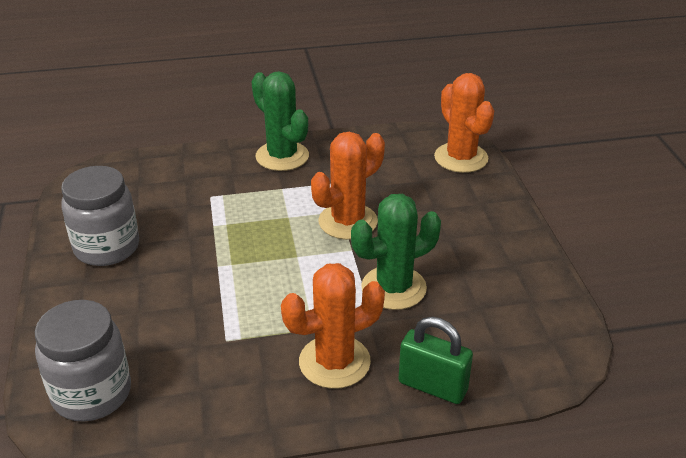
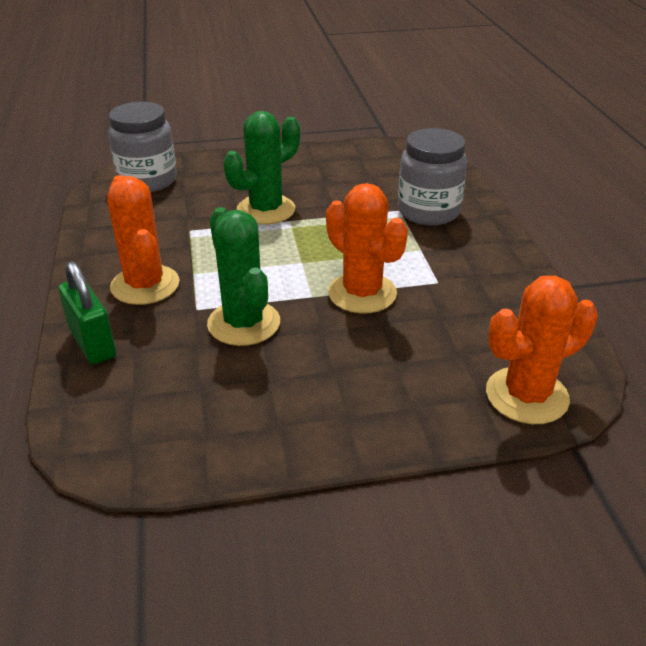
camera: 90 degrees right, 0 degrees up
(107, 247) = (316, 169): grey jar -> grey jar (428, 211)
(282, 156) = (484, 247): green cactus -> green cactus (266, 210)
(432, 386) = (93, 344): green padlock -> green padlock turned 60 degrees counterclockwise

